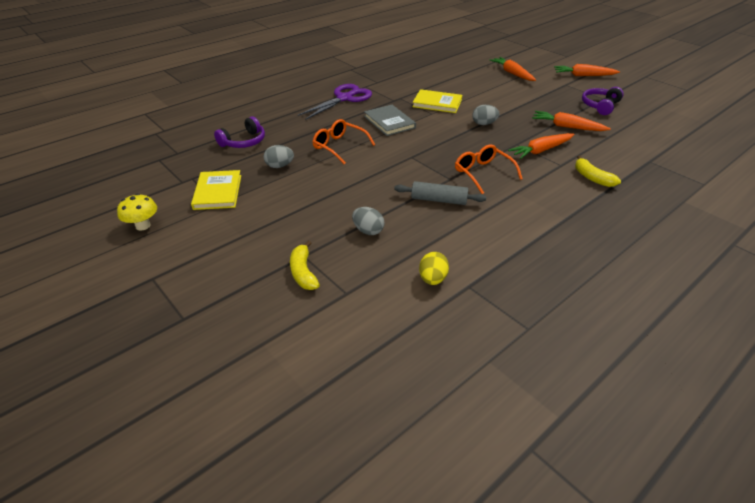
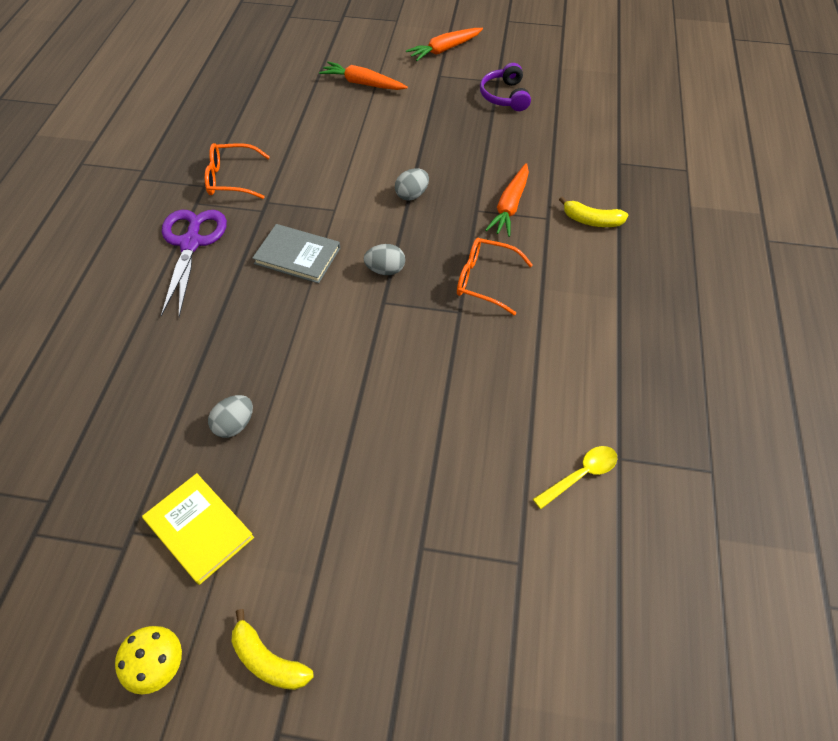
camera: 40 degrees left, 15 degrees up
(244, 142) = (132, 413): purple headphones -> none
(303, 272) = (447, 572): yellow banana -> yellow banana (268, 660)
(339, 146) = (277, 339): orange glasses -> orange glasses (231, 179)
(368, 231) = (452, 456): grey egg -> grey egg (385, 270)
(432, 279) = (580, 475): yellow egg -> yellow spoon
(437, 103) = (323, 187): yellow book -> none
(439, 200) = (479, 354): grey rolling pin -> none
(567, 127) = (502, 151): orange carrot -> none

